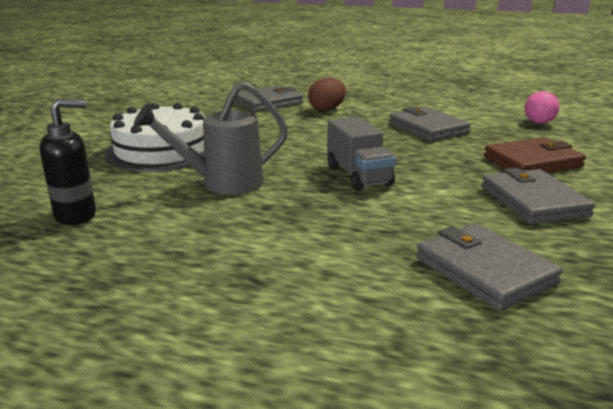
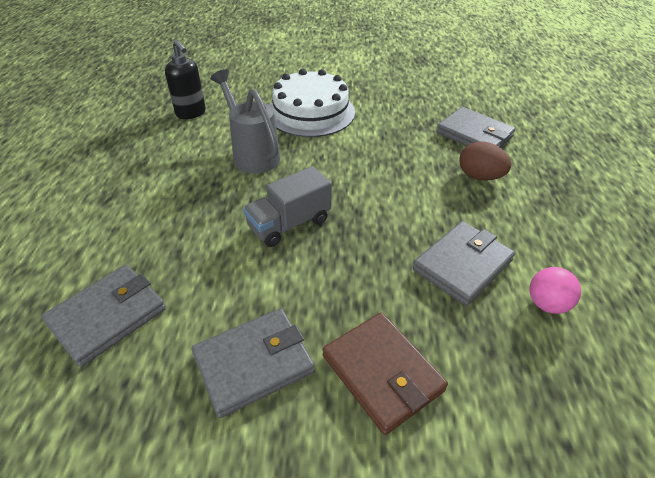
camera: 75 degrees right, 20 degrees up
(539, 123) = (574, 398): pink ball -> pink ball (546, 304)

